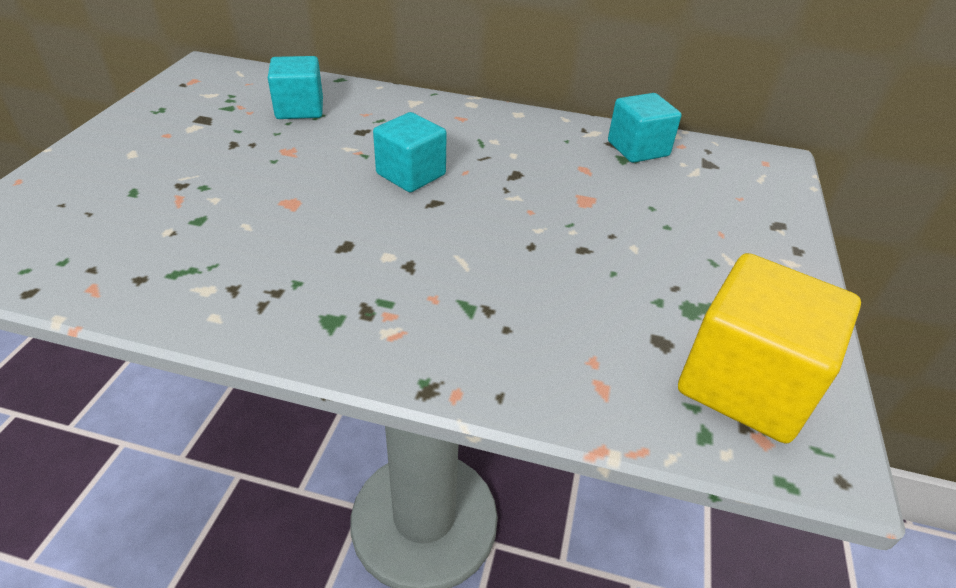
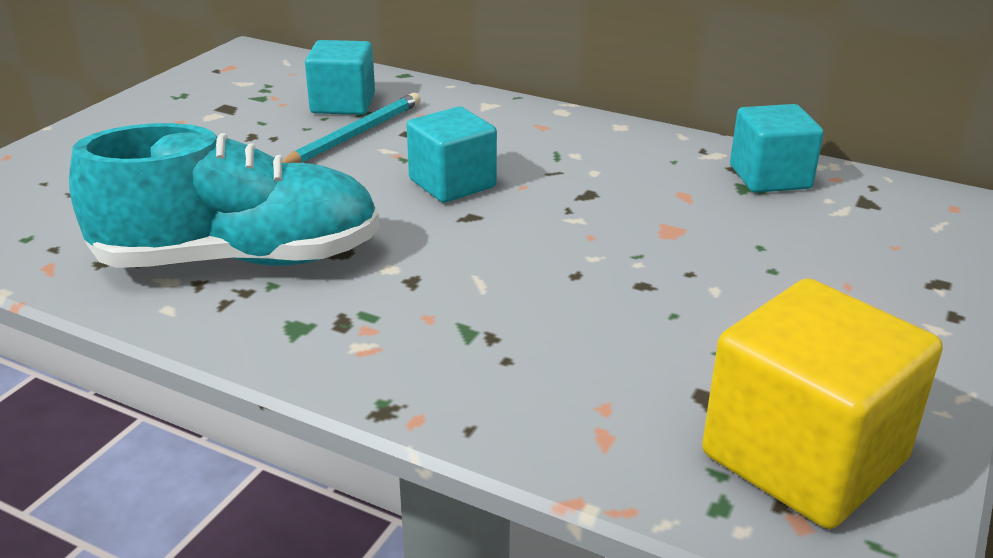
camera: 15 degrees right, 10 degrees down
(261, 262) = (240, 259): none -> turquoise shoe
(318, 137) = (354, 135): none -> turquoise pencil

